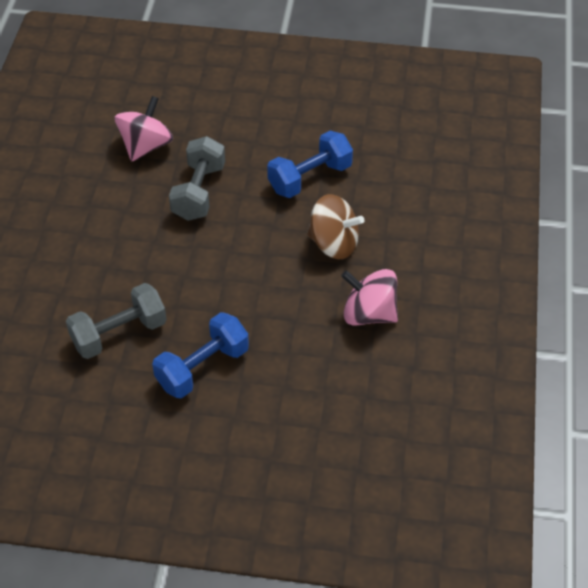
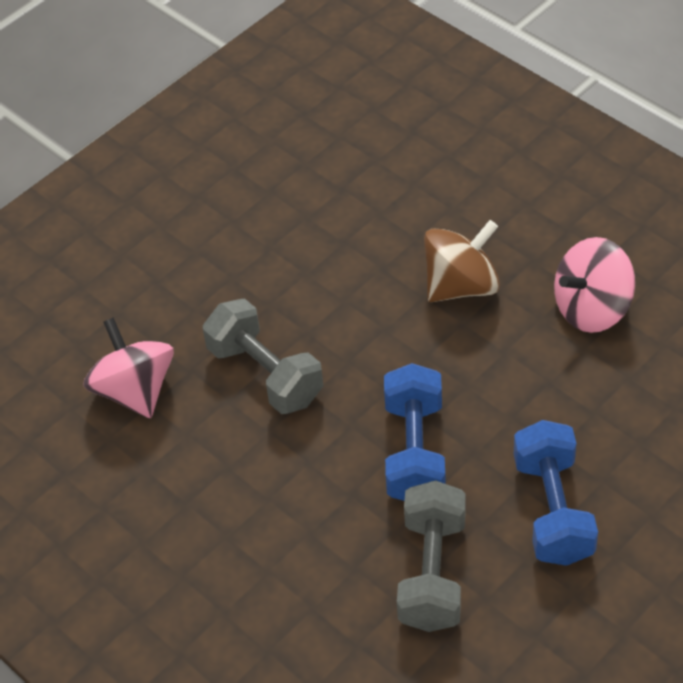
camera: 50 degrees left, 0 degrees up
(310, 178) = (339, 254): blue dumbbell -> blue dumbbell (414, 451)

